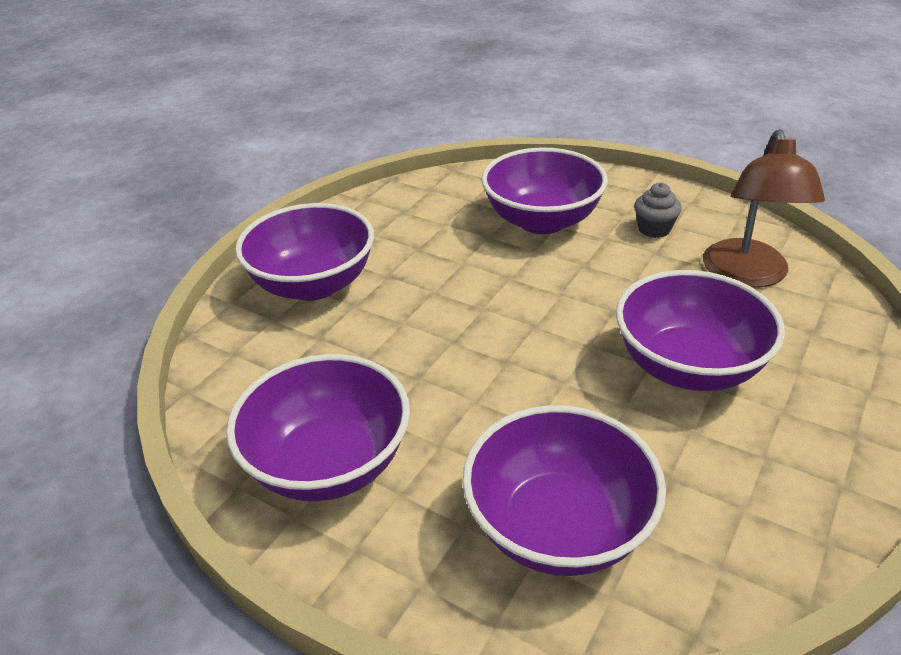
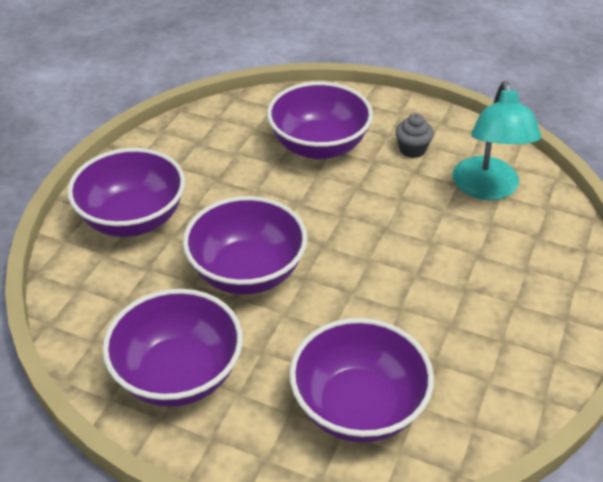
camera: 10 degrees left, 5 degrees up
(688, 366) = (445, 272): purple bowl -> purple bowl (247, 272)
(747, 275) = (487, 189): brown lamp -> turquoise lamp

